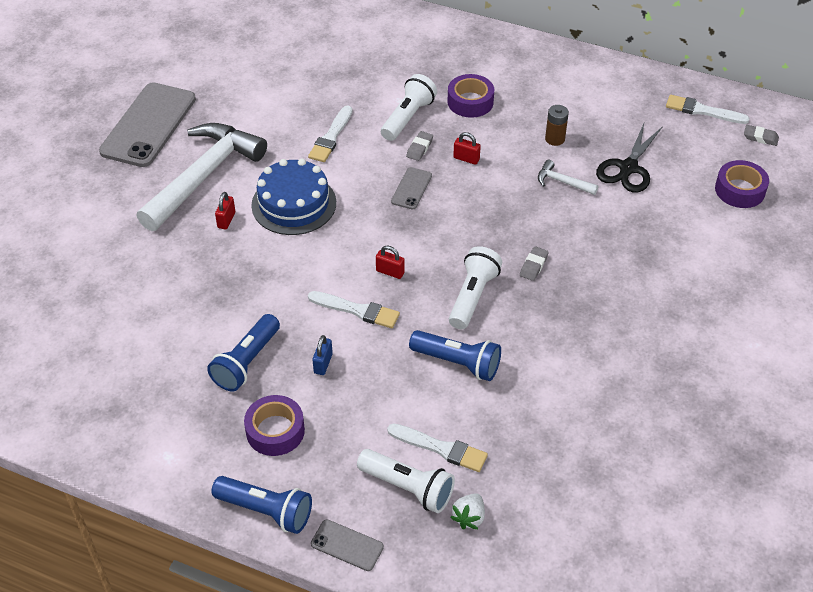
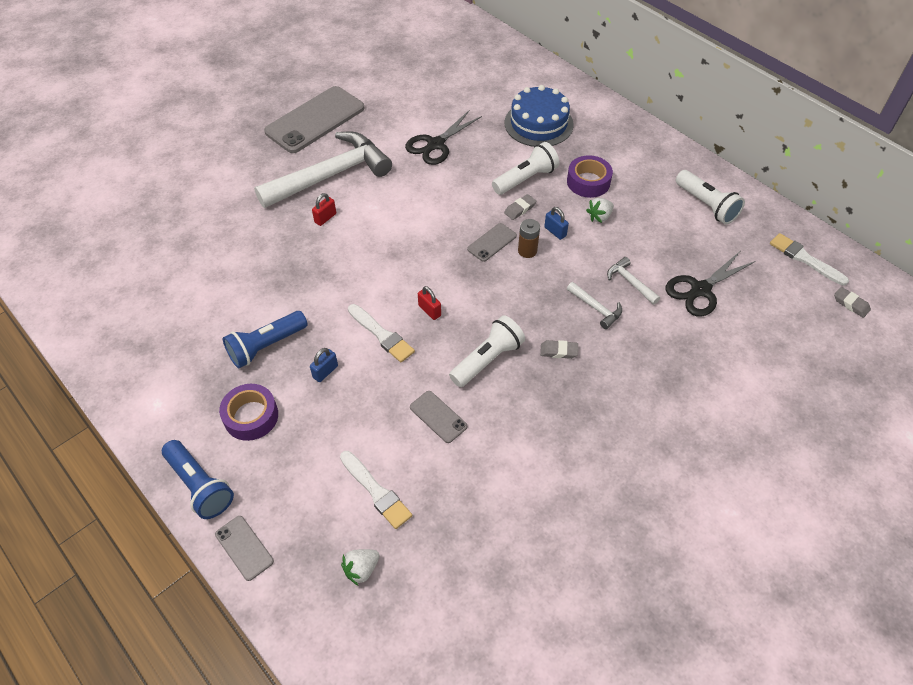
camera: 25 degrees right, 5 degrees up
(294, 204) = (386, 222): blue cake -> blue cake (538, 124)
(296, 111) = (436, 144): none -> black scissors
(331, 137) = (451, 175): white brush -> none
(408, 488) = (326, 517): white flashlight -> white flashlight (706, 205)
(457, 363) = (438, 417): blue flashlight -> grey phone
(466, 159) = (555, 231): red padlock -> blue padlock
(500, 131) = (599, 217): none -> white strawberry
(533, 266) = (558, 351): grey eraser -> grey eraser turned 45 degrees clockwise
(545, 216) = (596, 308): none -> white hammer
(555, 139) = (646, 240): brown battery -> brown battery (527, 251)
(740, 190) = (801, 349): purple tape -> none

